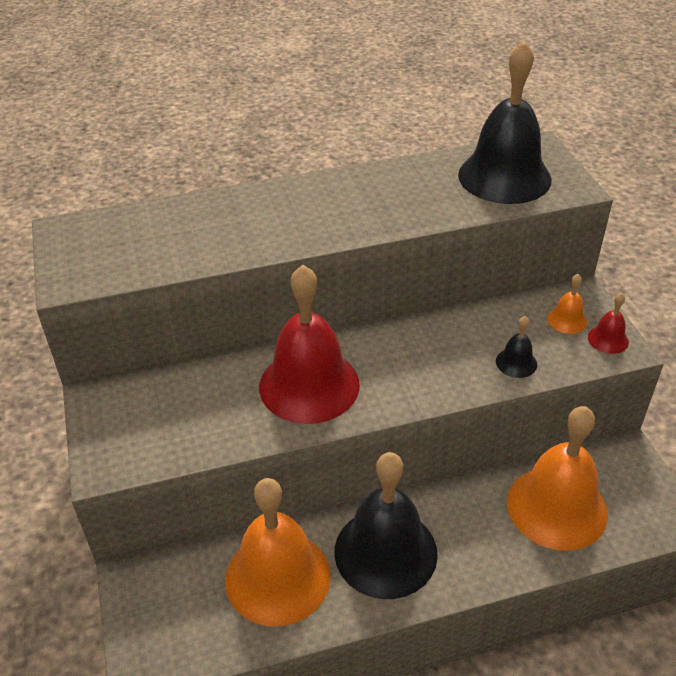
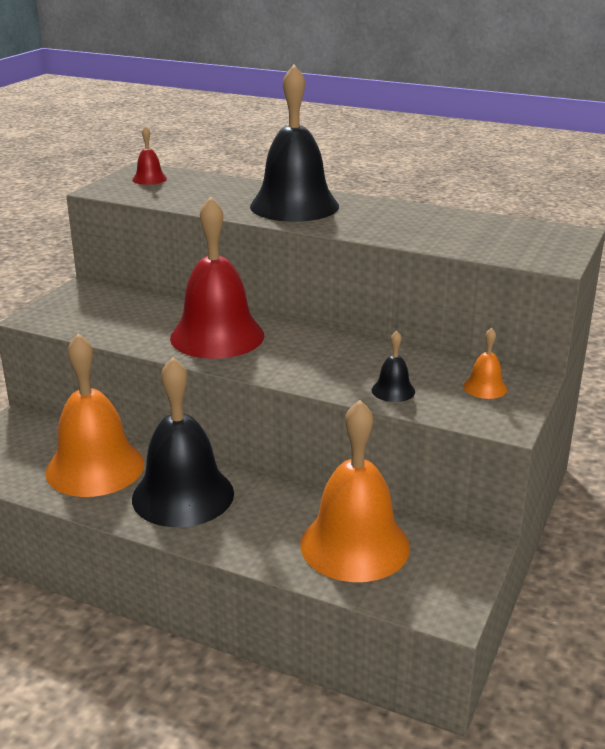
camera: 40 degrees right, 15 degrees down
(504, 177) = (502, 238): black bell -> black bell (294, 206)
(608, 339) = (502, 413): red bell -> red bell (149, 179)

